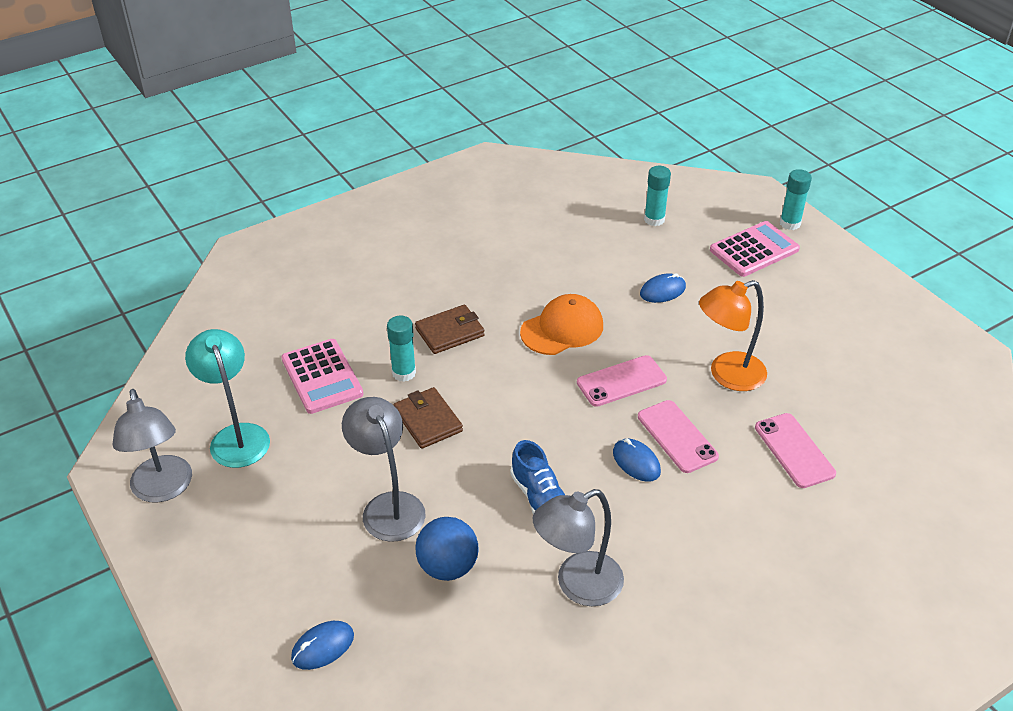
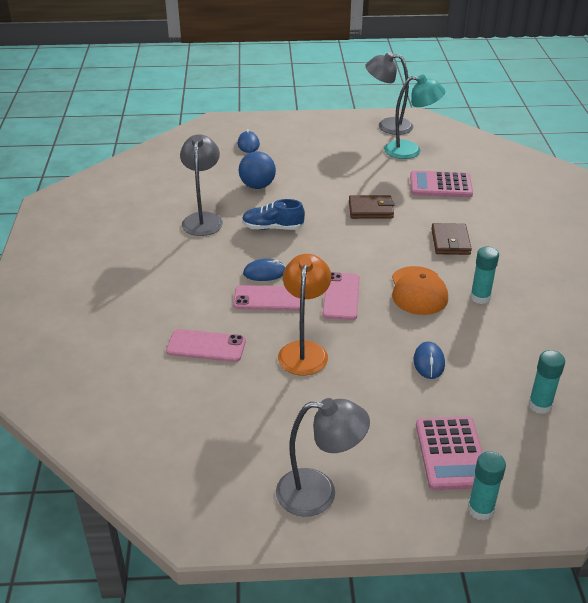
camera: 120 degrees right, 5 degrees down
(388, 506) = (315, 180): grey lamp -> grey lamp (319, 493)
(404, 373) = (421, 213): turquoise glue stick -> turquoise glue stick (480, 297)

